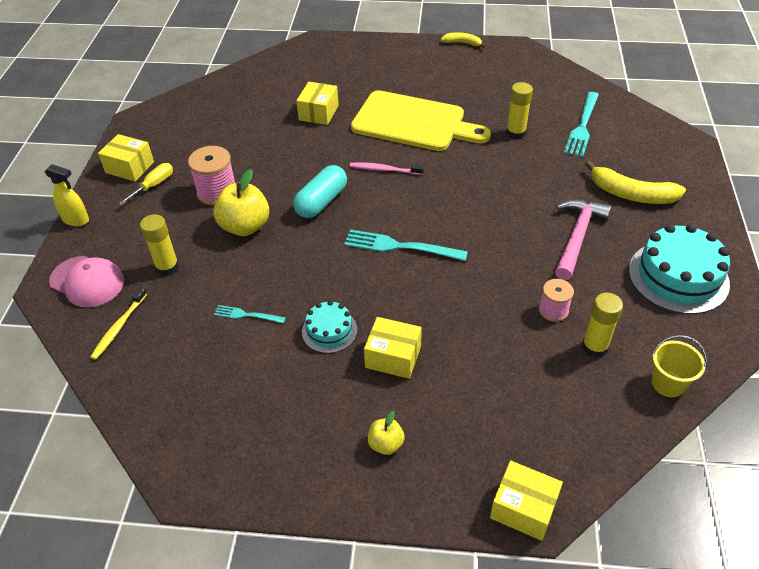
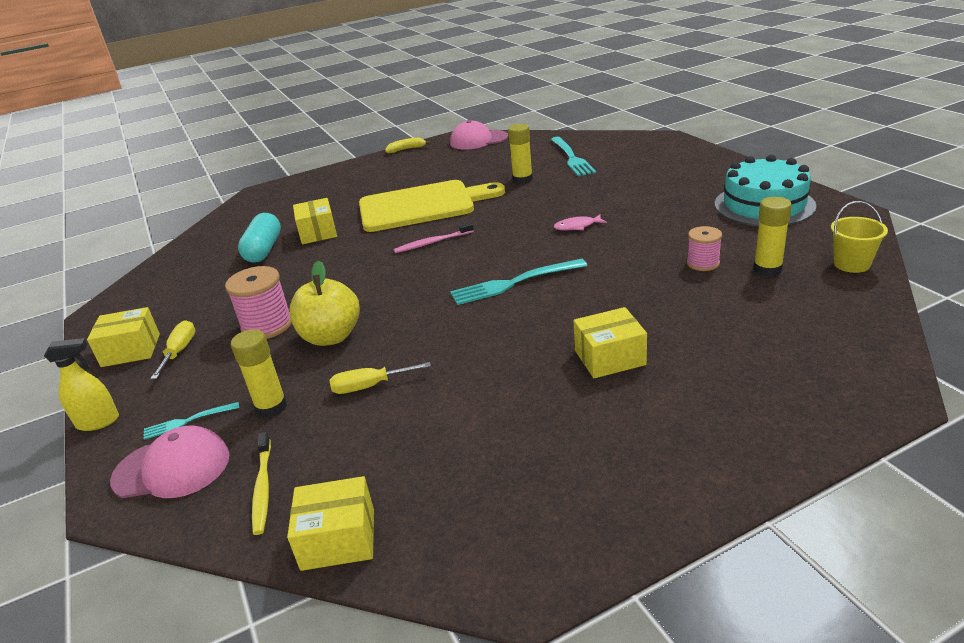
camera: 30 degrees left, 15 degrees down
(232, 285) = (369, 386): none -> yellow screwdriver
(246, 315) = (415, 401): turquoise fork -> turquoise fork (187, 421)
(321, 201) = (395, 286): turquoise capsule -> turquoise capsule (264, 250)
(329, 331) = (521, 370): turquoise cake -> none
(386, 444) = (691, 423): yellow apple -> none
(503, 213) = (577, 226): none -> pink fish
(523, 508) = (874, 399): yellow box -> yellow box (338, 539)
(529, 61) = (478, 140): none -> pink cap
(577, 237) = (657, 215): pink hammer -> none
(631, 194) = (663, 177): yellow banana -> none

